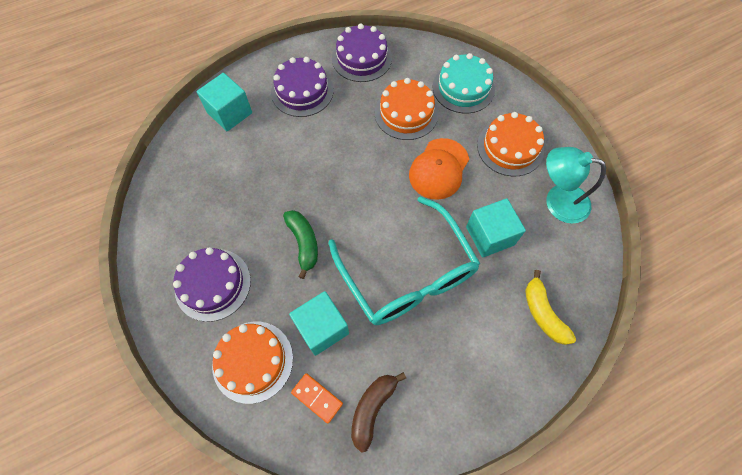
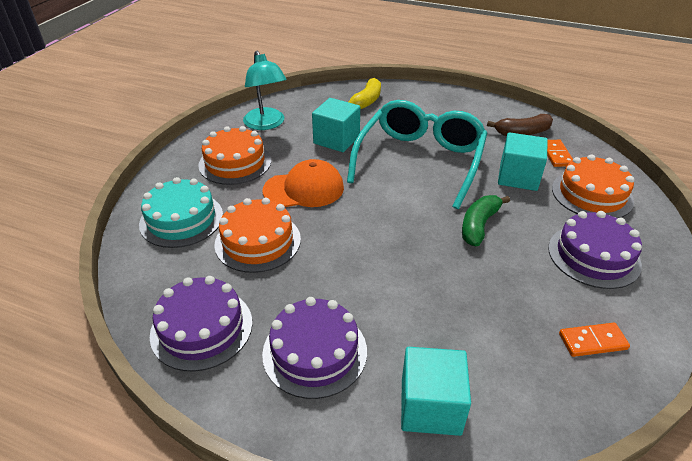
camera: 130 degrees left, 25 degrees down
(178, 211) = (592, 341): none -> orange domino

